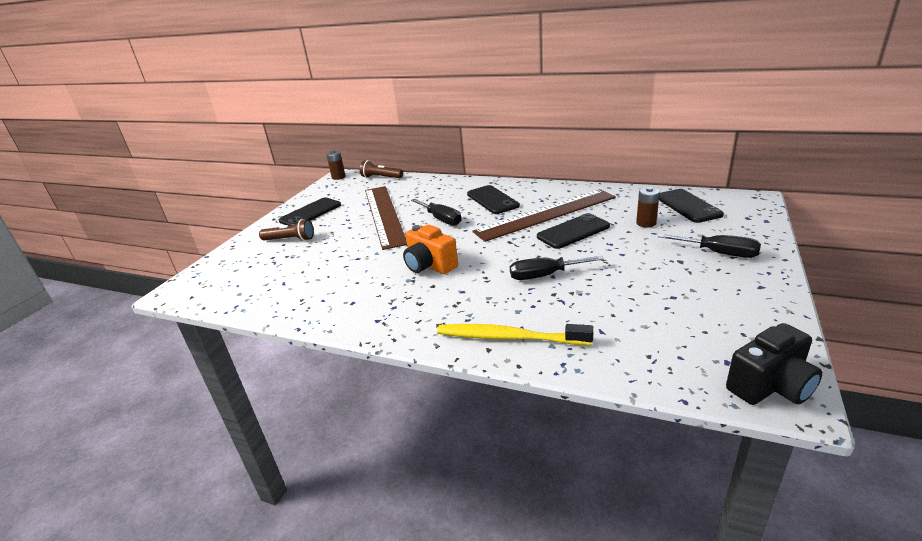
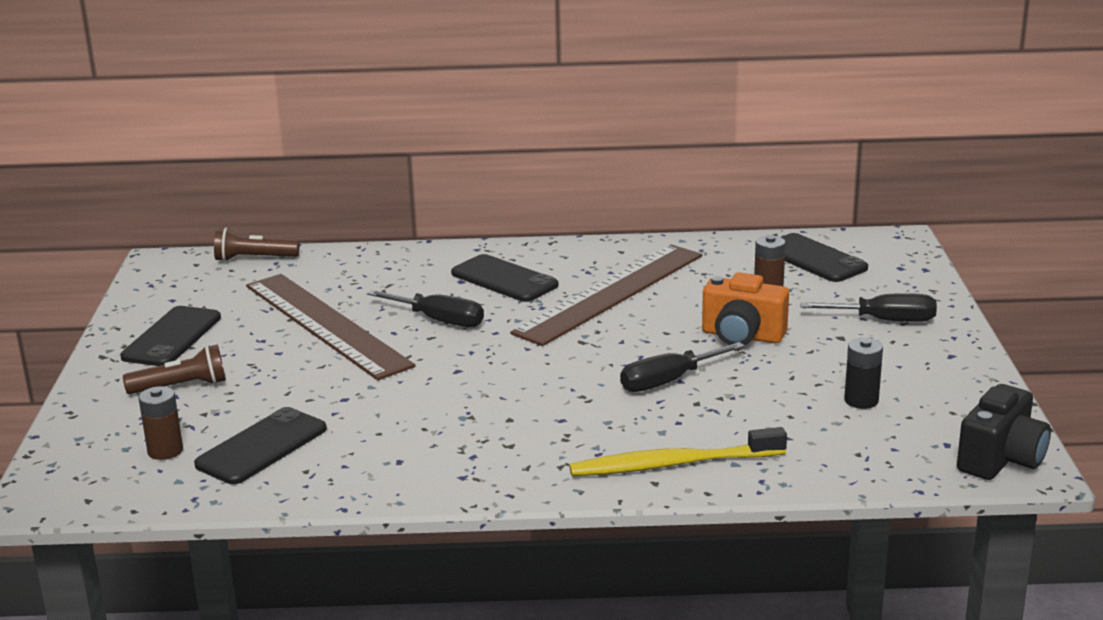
camera: 25 degrees left, 5 degrees down
(338, 177) = (160, 265): brown battery -> brown battery (165, 451)
(429, 266) = (481, 392): orange camera -> orange camera (742, 336)
(573, 232) = (670, 315): black phone -> black phone (262, 447)
(672, 311) = (861, 400): none -> black battery

